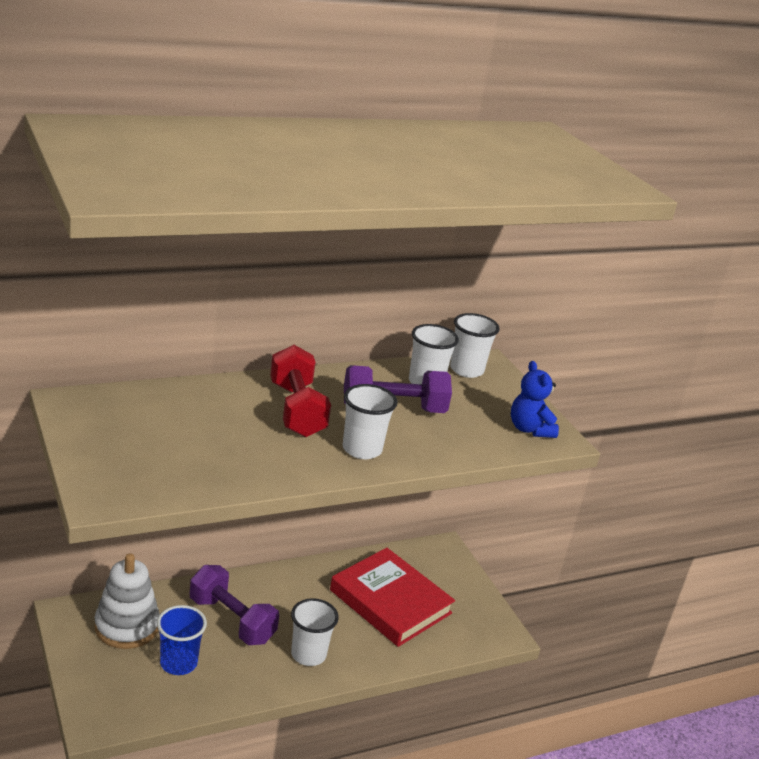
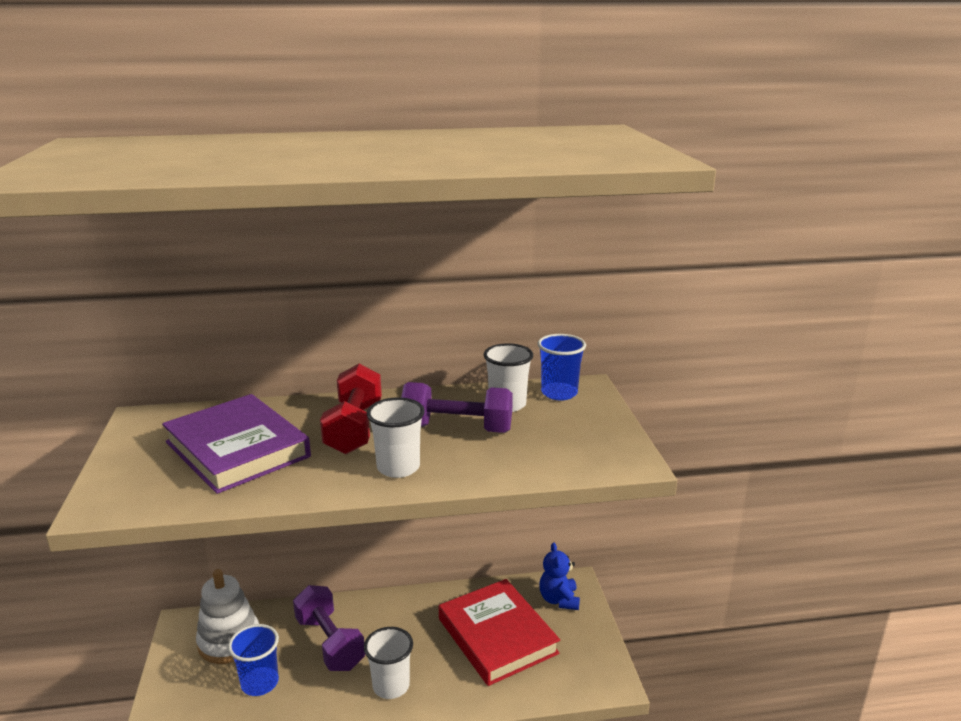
camera: 20 degrees right, 5 degrees down
(196, 434) = (237, 449): none -> purple book
(466, 370) = (559, 393): white cup -> blue cup
(529, 429) = (601, 452): blue teddy bear -> blue teddy bear (559, 600)

